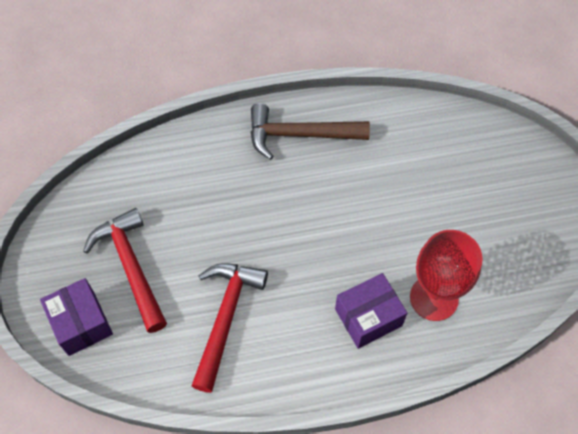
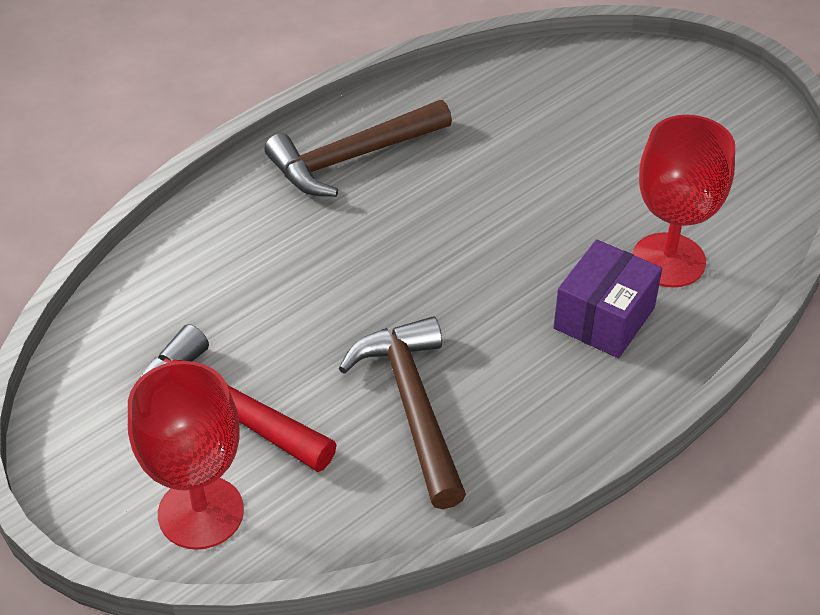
camera: 30 degrees left, 15 degrees down
(81, 323) = (201, 512): purple box -> red goblet
(225, 318) = (413, 407): red hammer -> brown hammer

